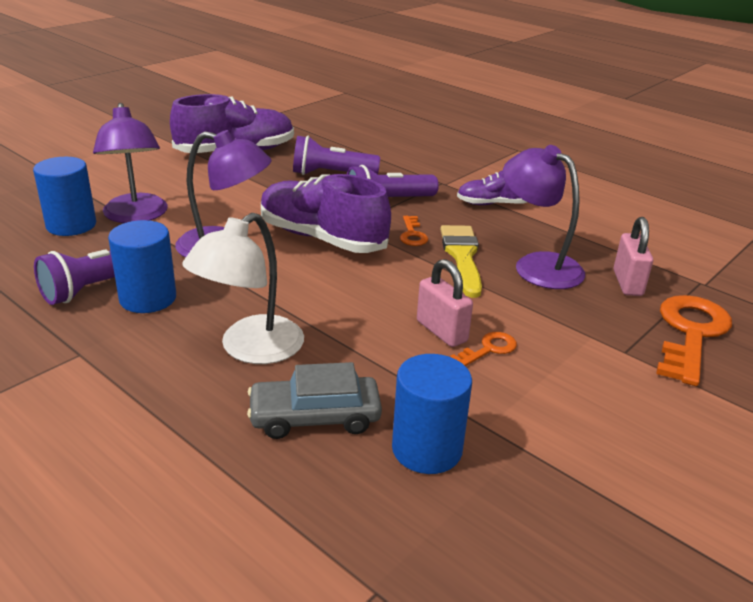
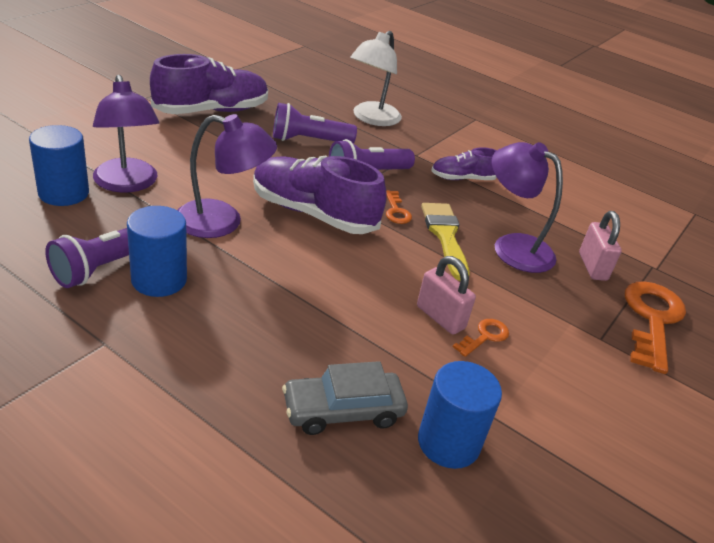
camera: 10 degrees left, 5 degrees up
(250, 349) = (269, 337): white lamp -> white lamp (371, 119)

